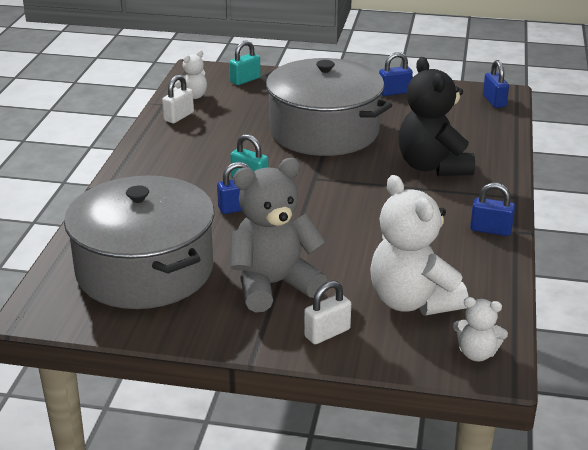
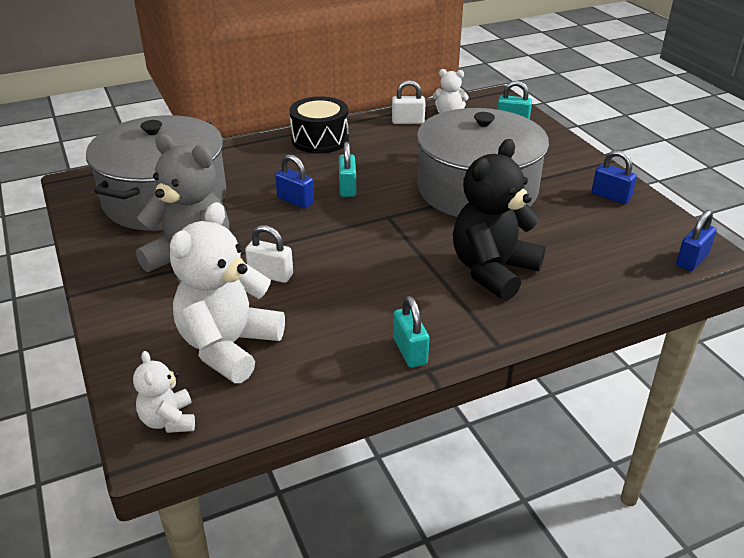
camera: 55 degrees right, 5 degrees up
(149, 163) = (320, 139): none -> black drum
(327, 333) = (140, 317): white padlock -> white padlock (271, 275)
(490, 230) = (410, 351): blue padlock -> turquoise padlock

